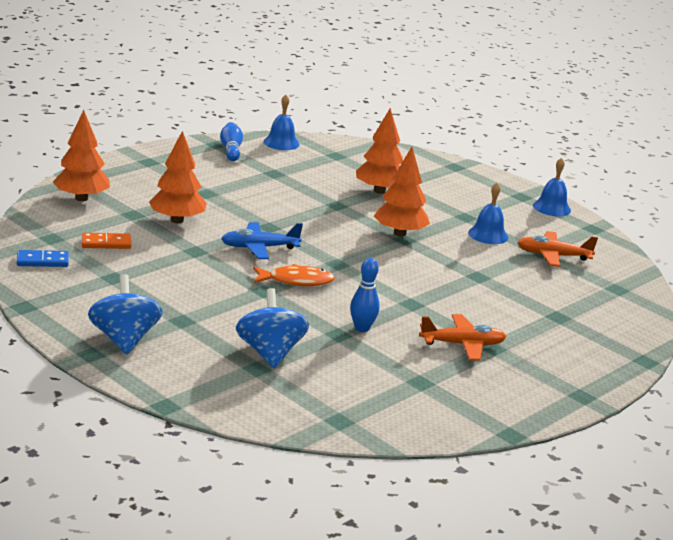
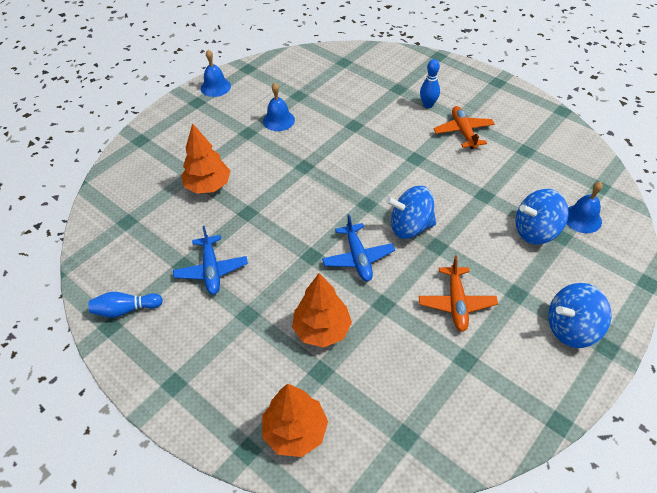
camera: 90 degrees left, 25 degrees up
(42, 261) = (461, 431): blue domino -> none
(106, 243) = (397, 381): orange domino -> none
(264, 183) = (211, 270): none -> blue plane
(281, 143) = (99, 268): blue bell -> blue bell (582, 218)
(296, 281) = (410, 227): orange fish -> blue spinning top
(362, 328) = (468, 183): blue bowling pin -> blue bowling pin (428, 105)
(399, 233) = (294, 169): orange tree -> none
(553, 256) = (303, 88): orange plane -> orange plane (456, 303)

